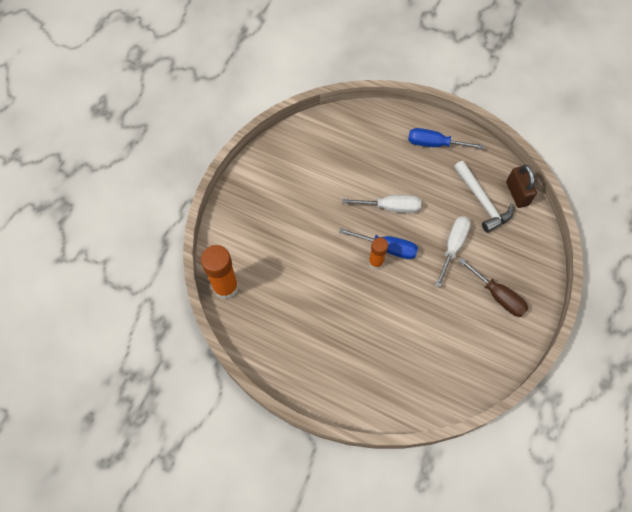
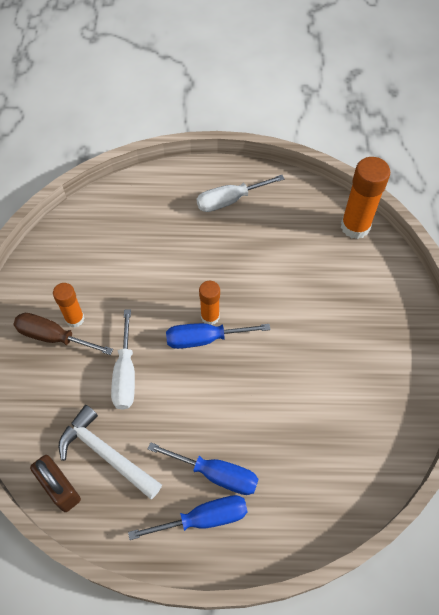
camera: 155 degrees right, 5 degrees down
(390, 207) = (223, 392): white screwdriver -> white screwdriver (229, 200)
(417, 163) = (216, 474): none -> blue screwdriver
(478, 303) = (75, 319): none -> orange glue stick

